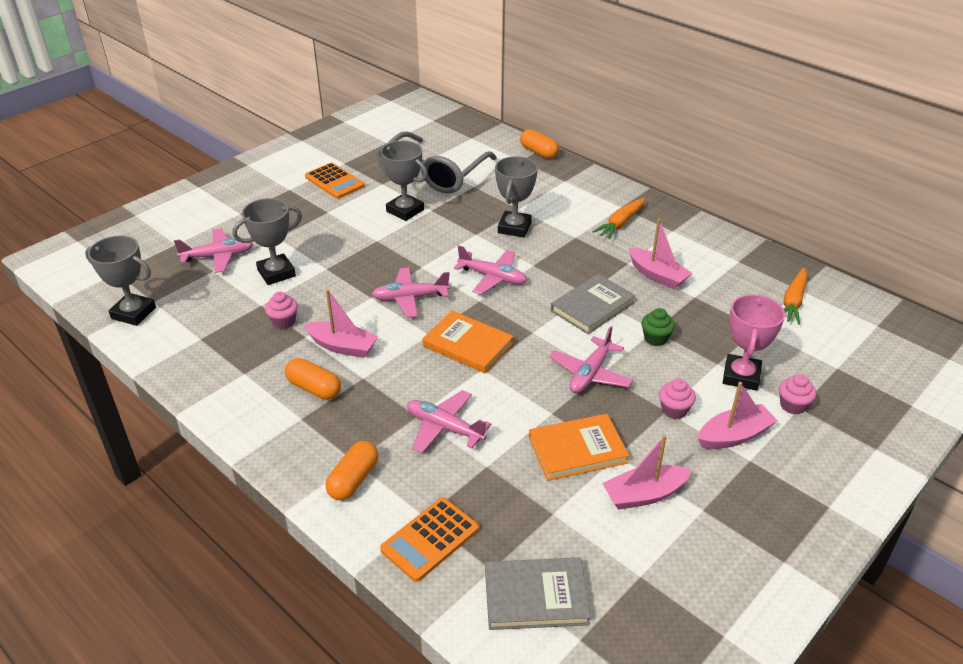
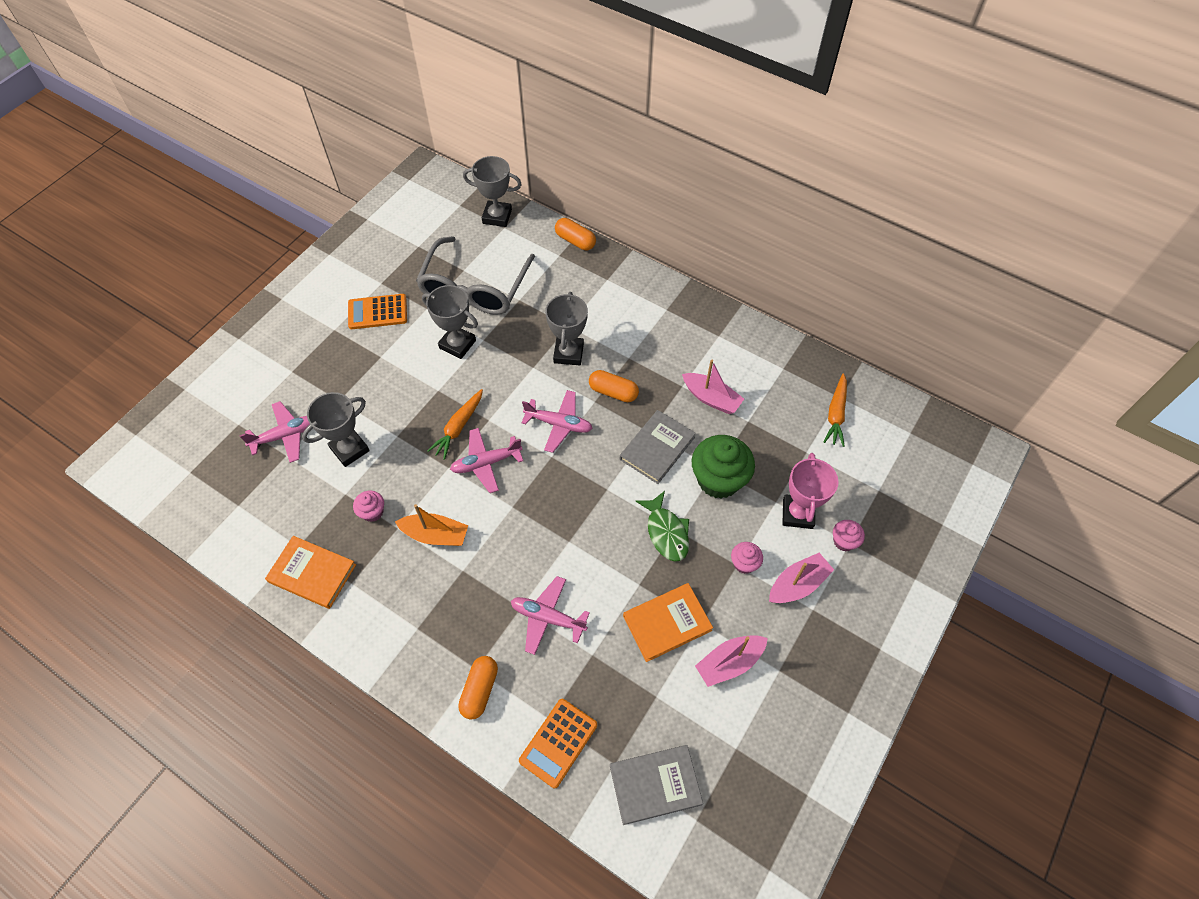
camera: 10 degrees left, 20 degrees up
(133, 313) = (223, 524): grey trophy -> grey trophy (497, 216)
(314, 388) = (420, 590): orange capsule -> orange capsule (613, 392)
(334, 181) = (377, 312): orange calculator -> orange calculator turned 135 degrees clockwise
(342, 346) = (435, 535): pink boat -> orange boat
(468, 345) = (551, 514): orange book -> orange book (312, 573)
(590, 373) = (666, 532): pink plane -> green fish
(620, 223) = (669, 333): orange carrot -> orange carrot (458, 427)
(655, 338) = (718, 480): green cupcake -> green cupcake, size x2.05

